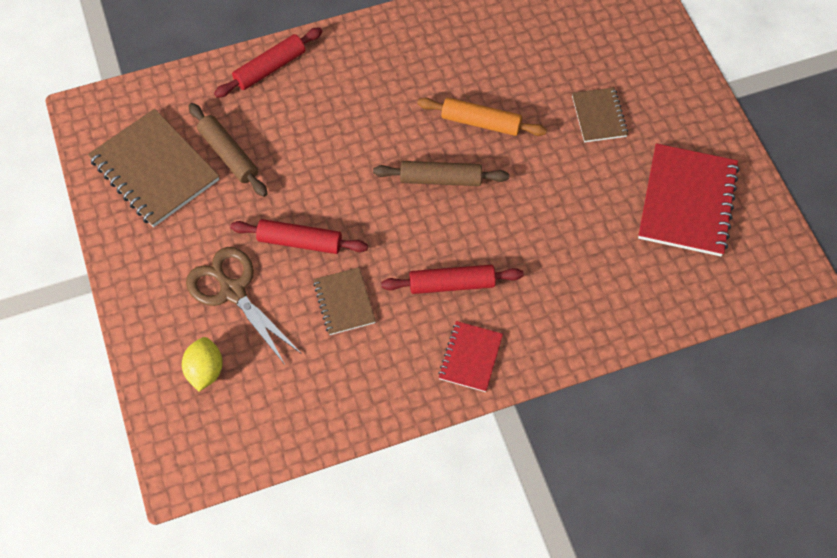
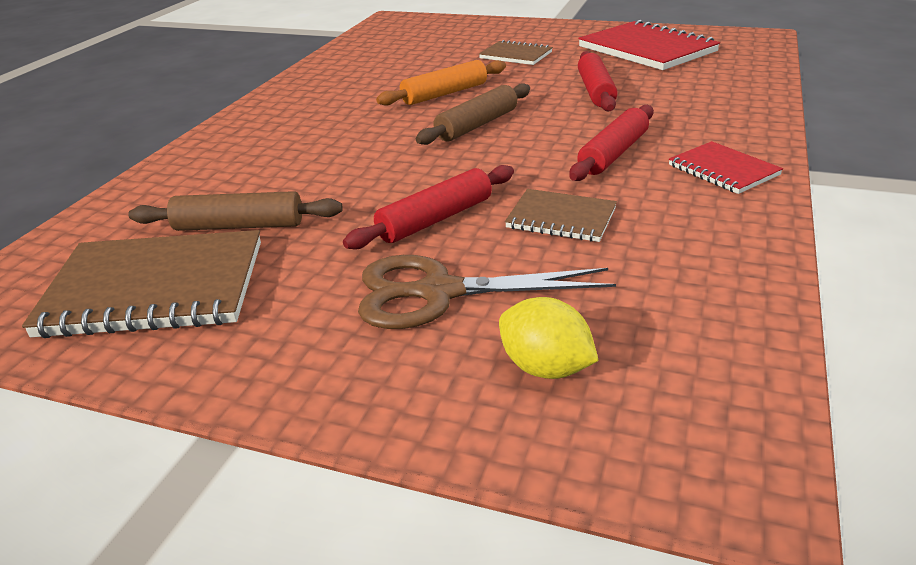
camera: 50 degrees left, 30 degrees down
(270, 68) = (187, 166): red rolling pin -> red rolling pin (596, 91)

